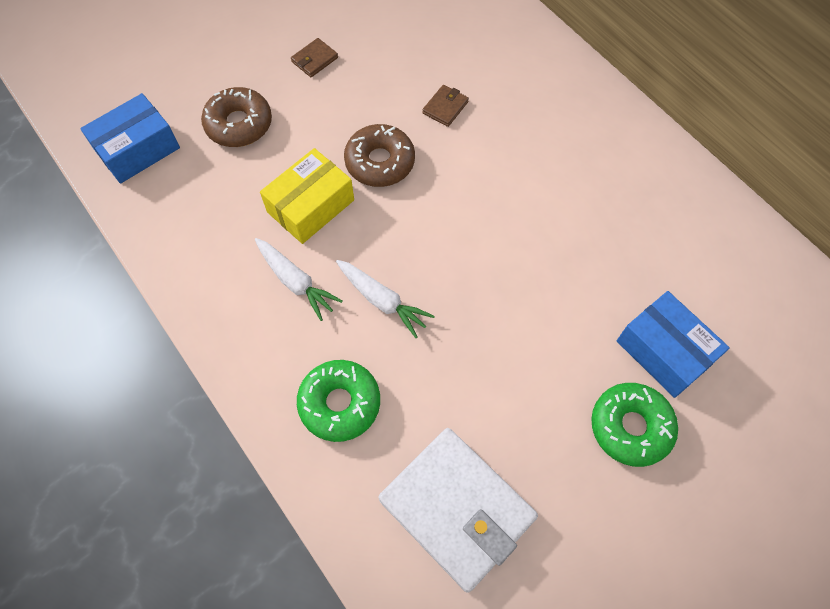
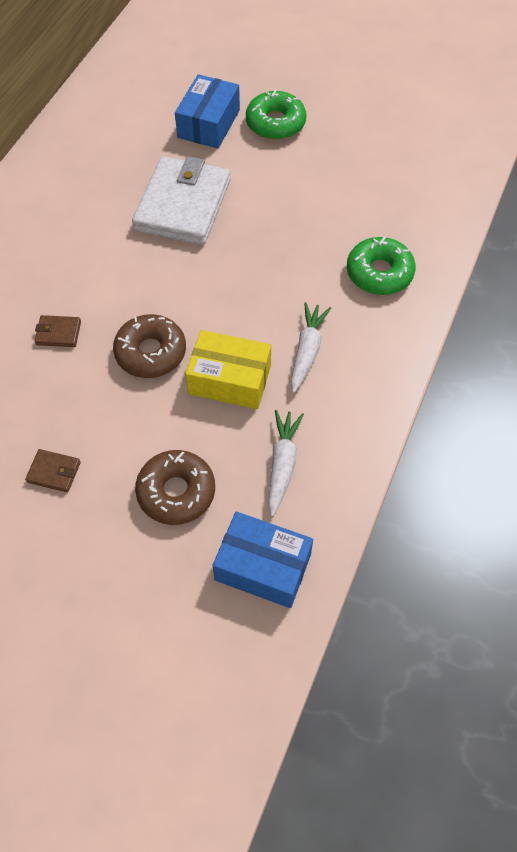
camera: 120 degrees left, 5 degrees down
(382, 300) = (282, 287): white carrot -> white carrot (282, 465)
(457, 509) = (395, 182): white wallet -> white wallet (183, 205)

